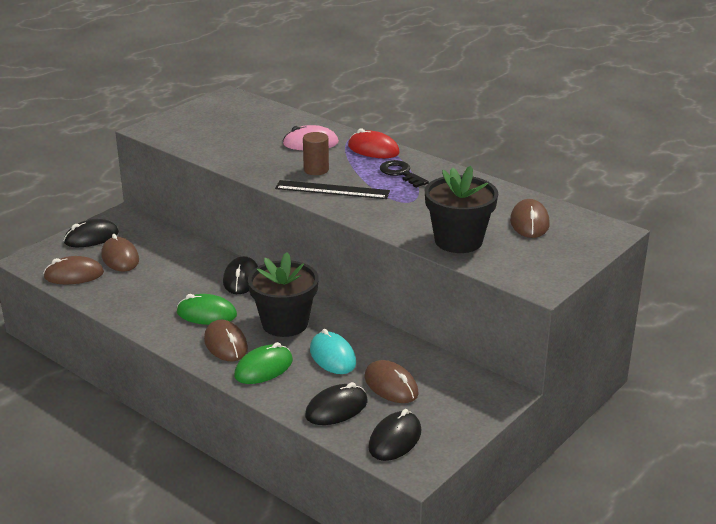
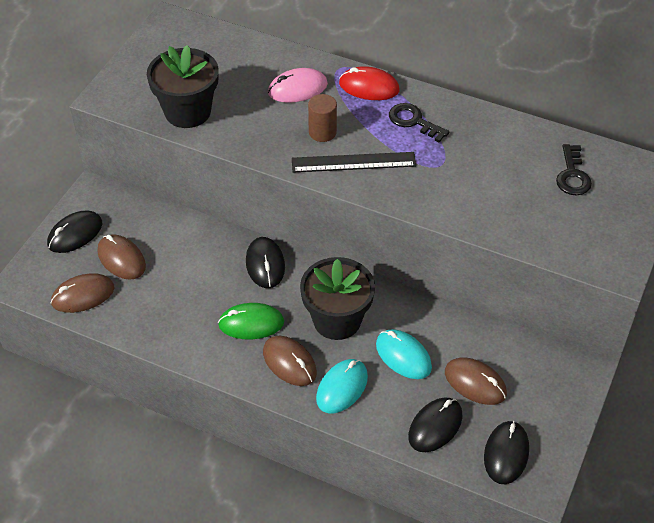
camera: 15 degrees left, 20 degrees up
(264, 368) = (342, 388): green mouse -> turquoise mouse
(458, 241) = (514, 218): black flower pot -> black flower pot (187, 112)
(529, 222) = (572, 175): brown mouse -> black key

